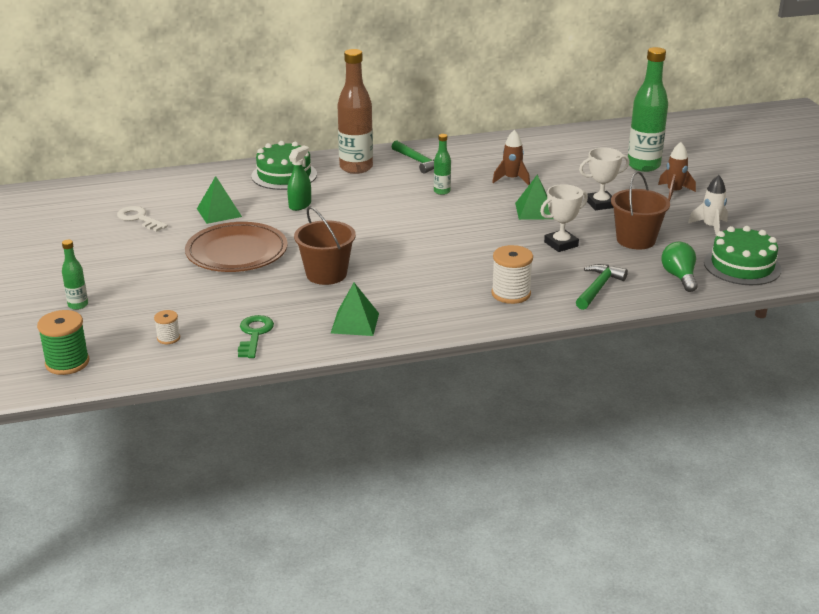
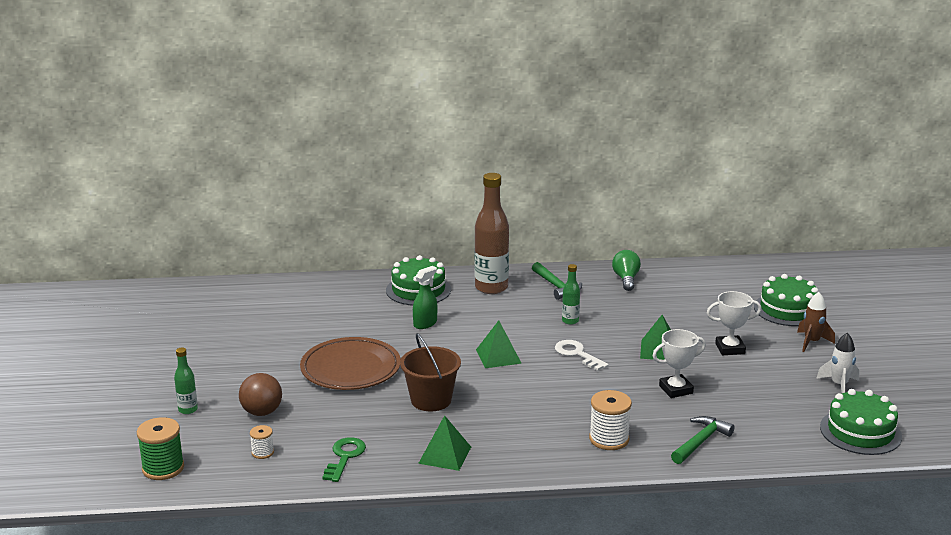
camera: 10 degrees right, 5 degrees down
(139, 218) = (267, 324): white key -> white key (577, 354)
(157, 300) = (262, 412): none -> brown ball
(219, 212) = (345, 324): green pyramid -> green pyramid (498, 356)
(511, 179) = (645, 313): brown rocket -> none
(636, 240) = (755, 392): brown bucket -> none
(643, 166) = (787, 309): green bottle -> green cake
(679, 277) = (789, 437): green light bulb -> green light bulb (626, 279)

